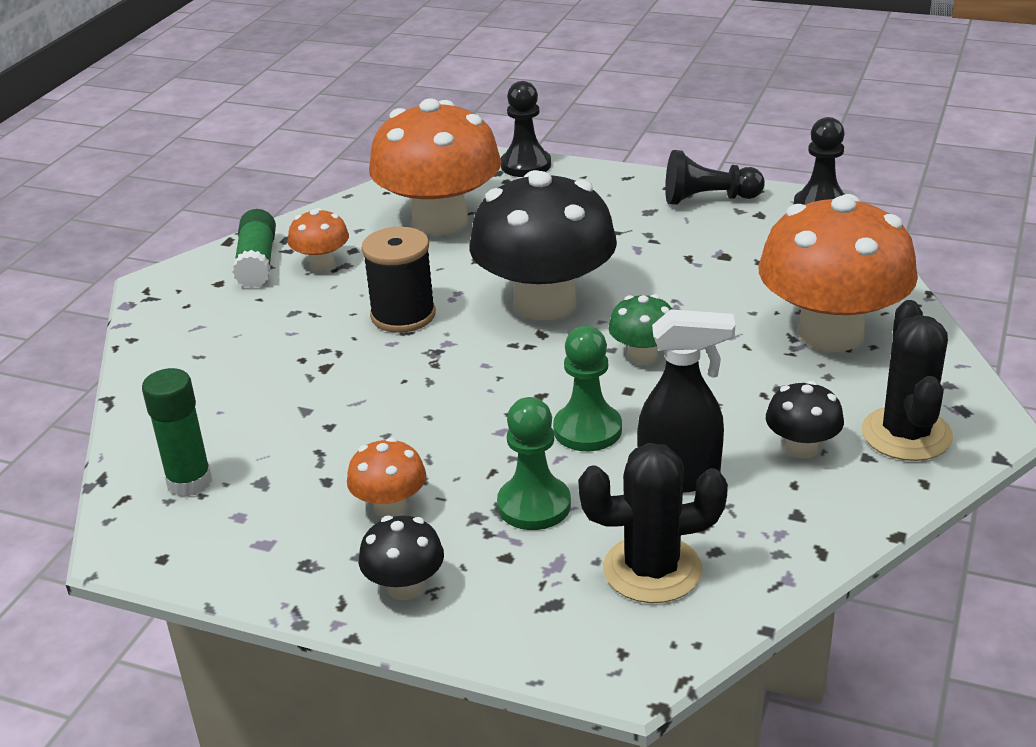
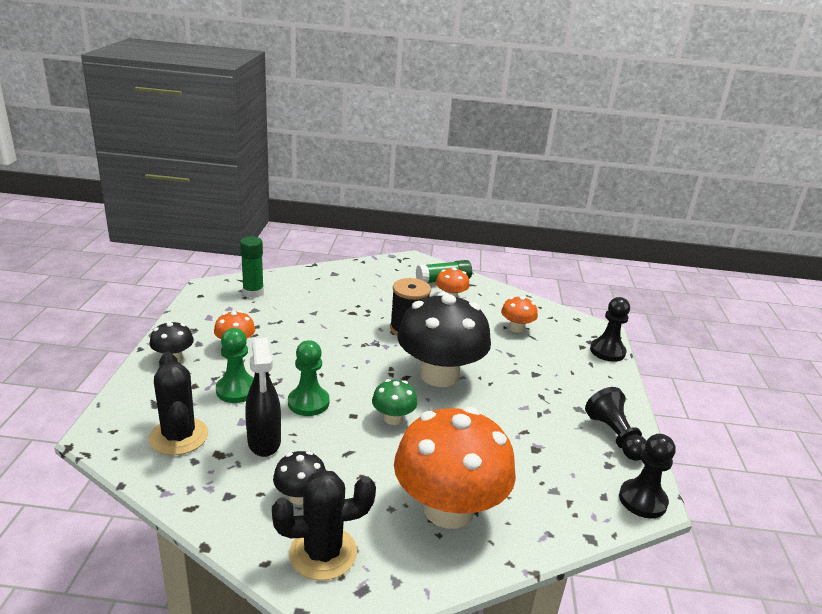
camera: 70 degrees right, 5 degrees down
(440, 221) = (516, 328): orange mushroom -> orange mushroom, size x0.45

